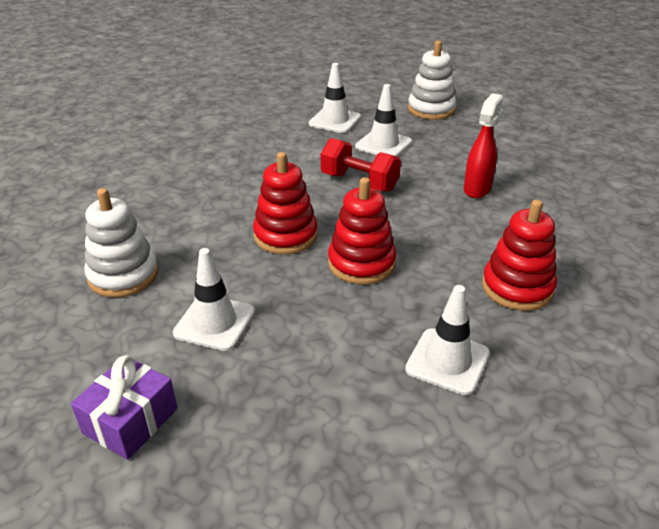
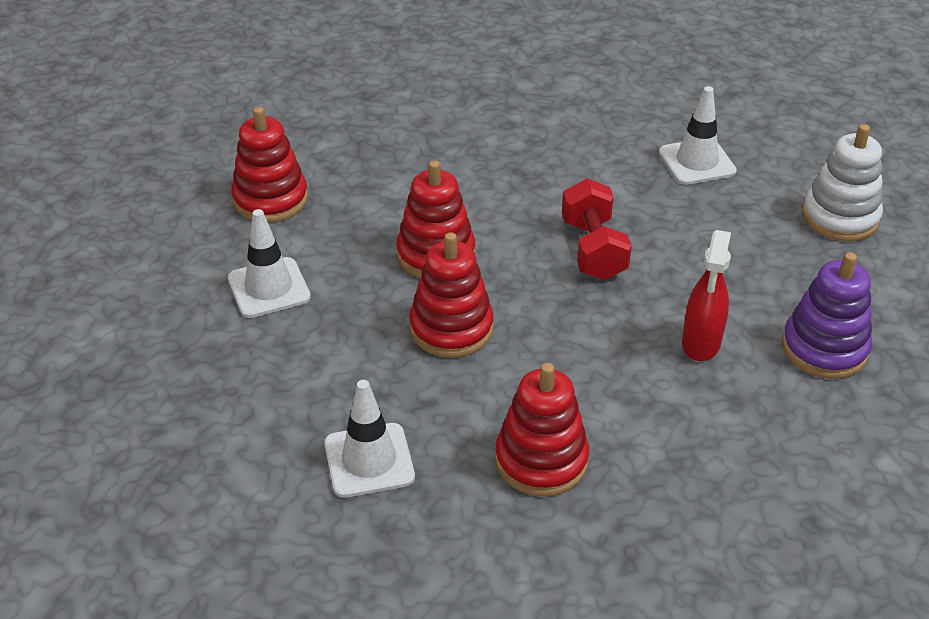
camera: 50 degrees right, 5 degrees up
(123, 275) = (270, 200): white stacking toy -> red stacking toy
(130, 421) = (122, 314): purple gift -> none
(383, 144) = (697, 225): white traffic cone -> none
(477, 189) = (701, 344): red spray bottle -> red spray bottle turned 120 degrees clockwise
(520, 159) = (824, 349): none -> purple stacking toy

